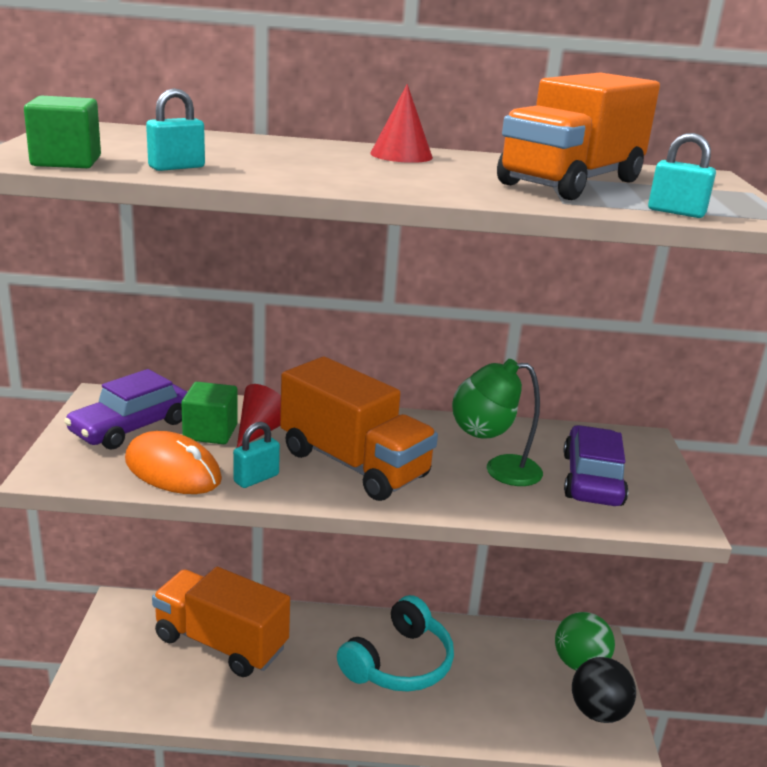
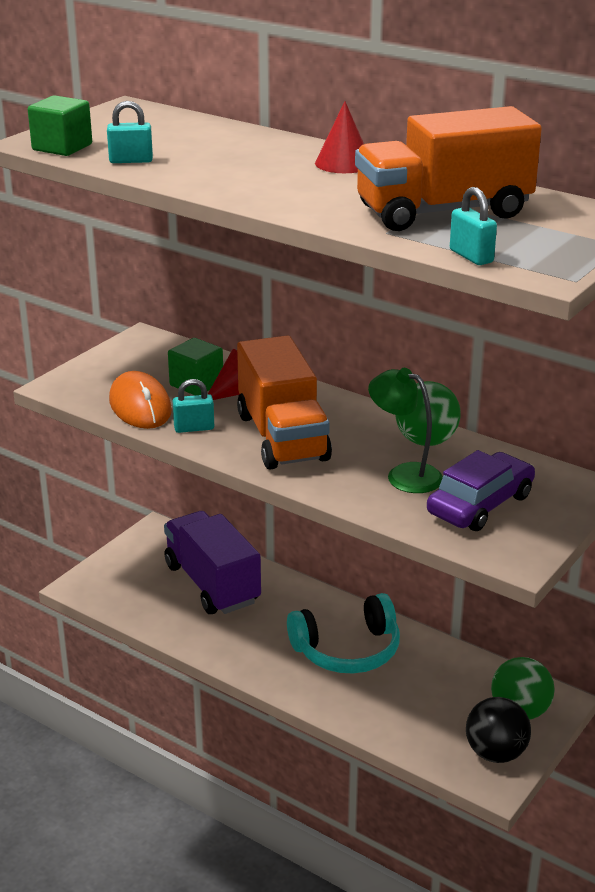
camera: 35 degrees right, 5 degrees up
(131, 427) = (142, 366): purple car -> none
(221, 643) = (212, 584): orange truck -> purple truck

